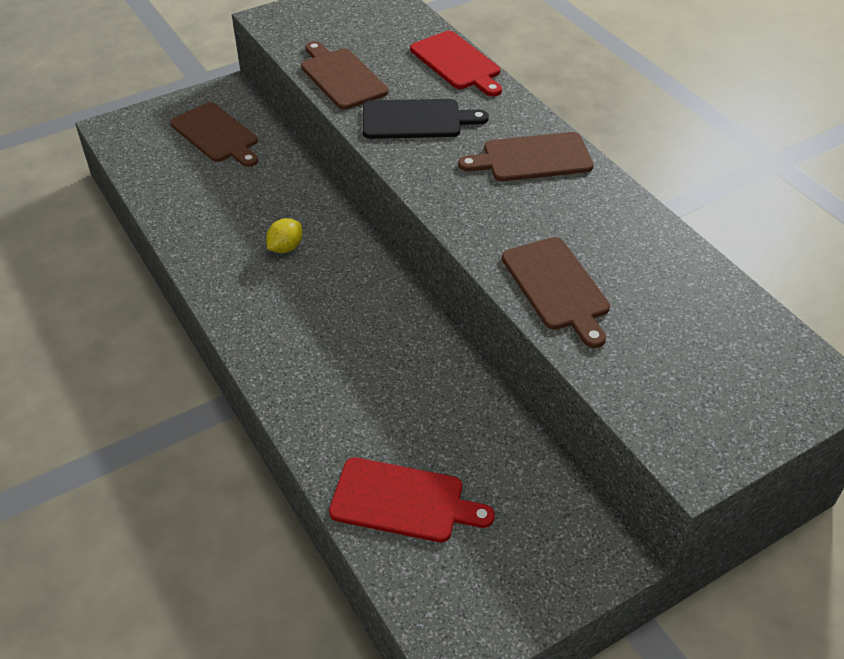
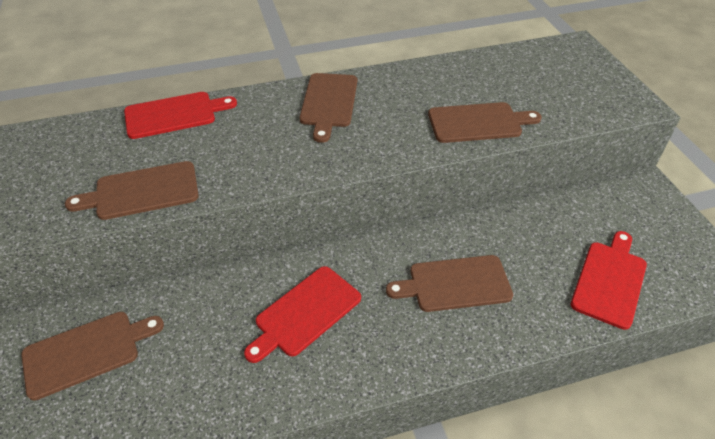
camera: 75 degrees left, 0 degrees up
(285, 248) = (305, 313): yellow lemon -> red cutting board
(354, 353) = (455, 284): none -> brown cutting board
(416, 120) = (243, 154): black cutting board -> none

